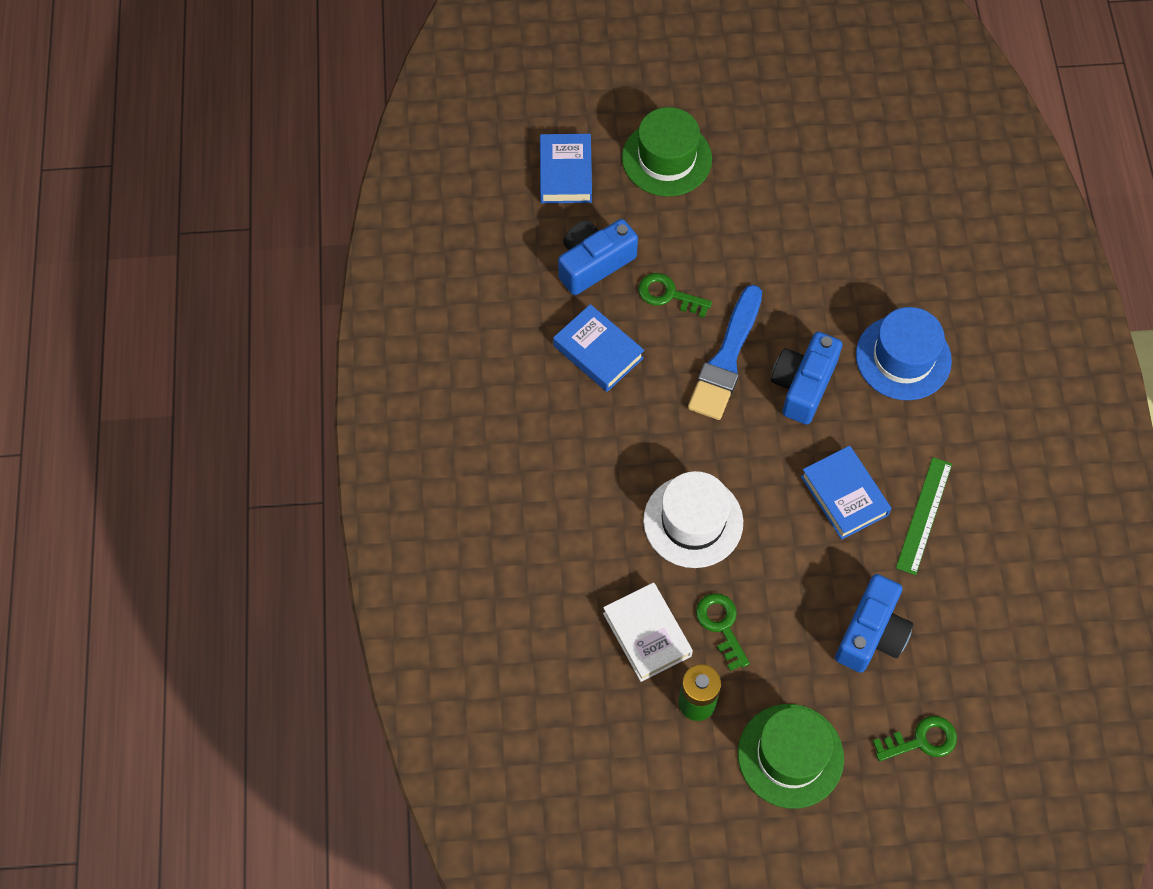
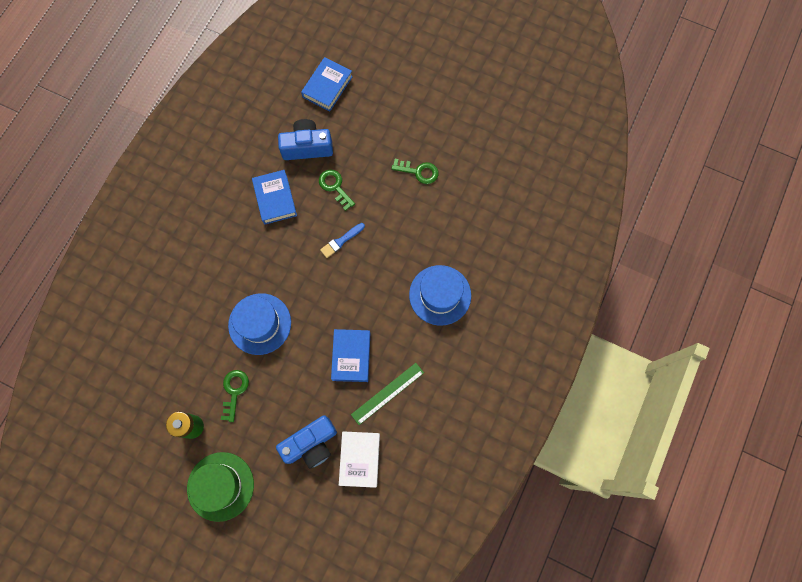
camera: 30 degrees right, 10 degrees up
(647, 634) = (192, 373): white book -> white book (360, 459)
(667, 158) = (388, 107): green hat -> none
(693, 521) = (259, 324): white hat -> blue hat
(726, 359) = (341, 241): blue brush -> blue brush, size x0.52
(803, 385) = (372, 280): blue camera -> none
(921, 740) = (296, 521): green key -> green key (419, 172)

